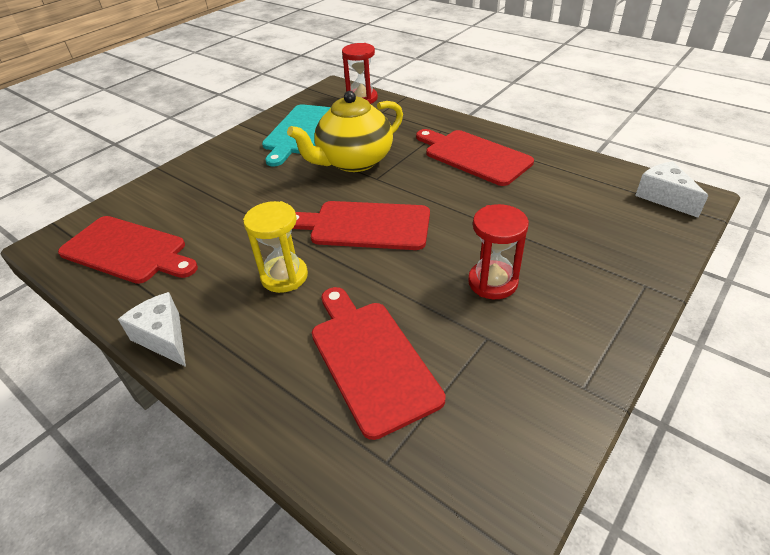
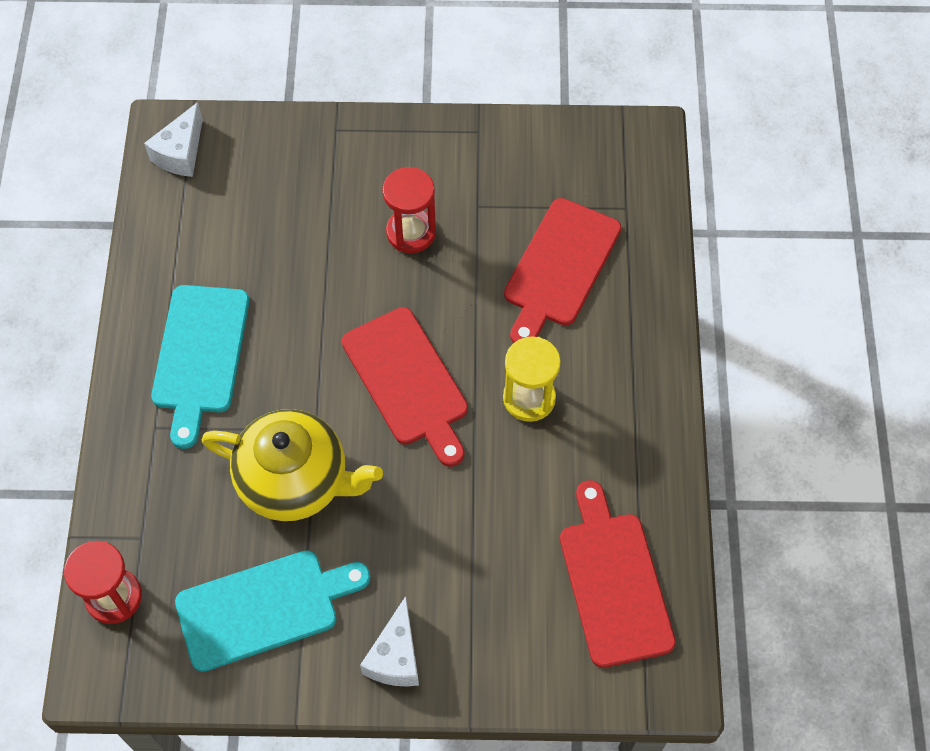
camera: 130 degrees left, 20 degrees up
(164, 338) = (665, 432): white cheese -> white cheese (395, 656)
(474, 156) = (200, 355): red cutting board -> turquoise cutting board

